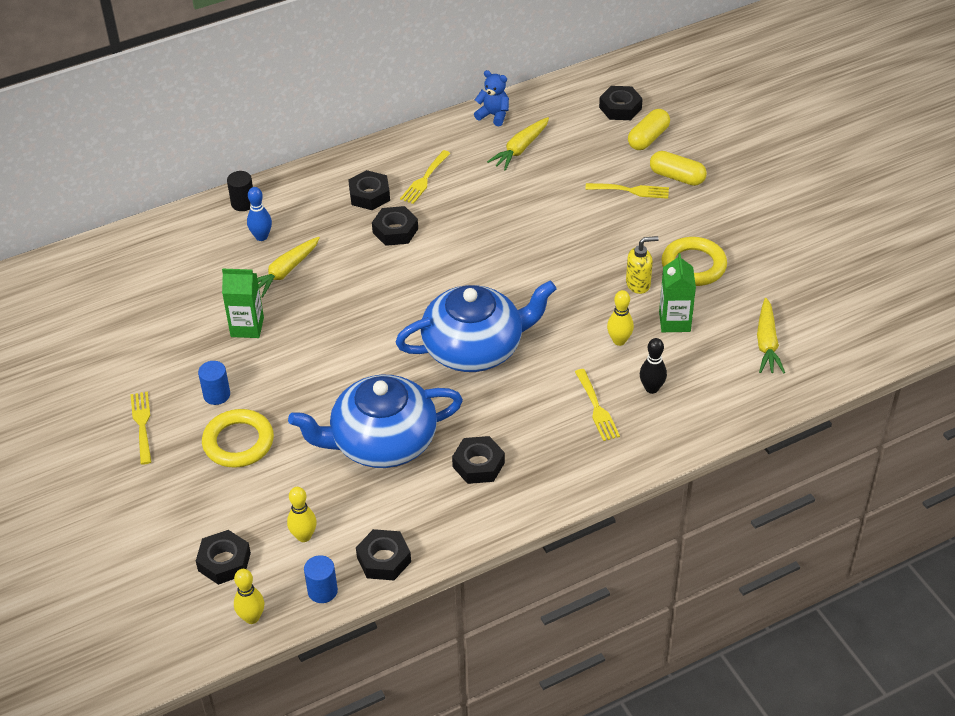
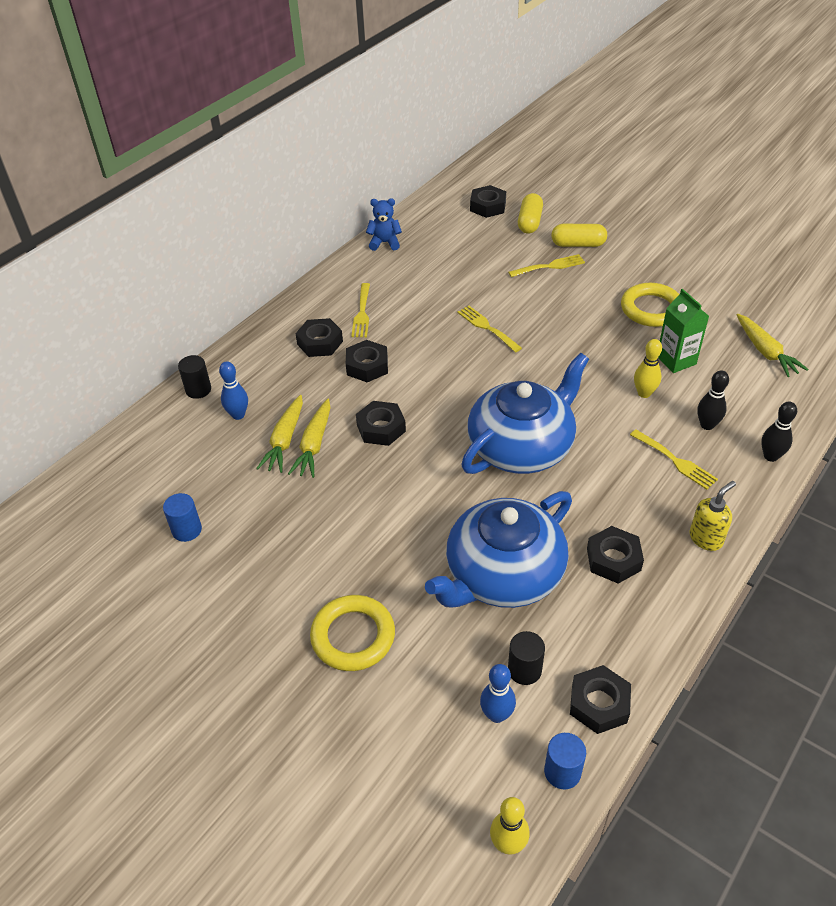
camera: 25 degrees left, 0 degrees up
(142, 424) = (231, 660): yellow fork -> yellow fork (487, 327)
(217, 395) = (295, 593): blue cylinder -> blue cylinder (187, 530)
(224, 562) = (430, 787): black nut -> black nut (381, 428)
(247, 327) = (281, 509): green carton -> none
(304, 536) = (497, 715): yellow bowling pin -> blue bowling pin
(346, 515) = (524, 670): none -> black cylinder
(520, 149) = (429, 262): yellow carrot -> yellow carrot (314, 445)
(638, 284) = (619, 339): yellow soap dispenser -> yellow soap dispenser (706, 538)
(684, 435) = (770, 456): none -> black bowling pin

